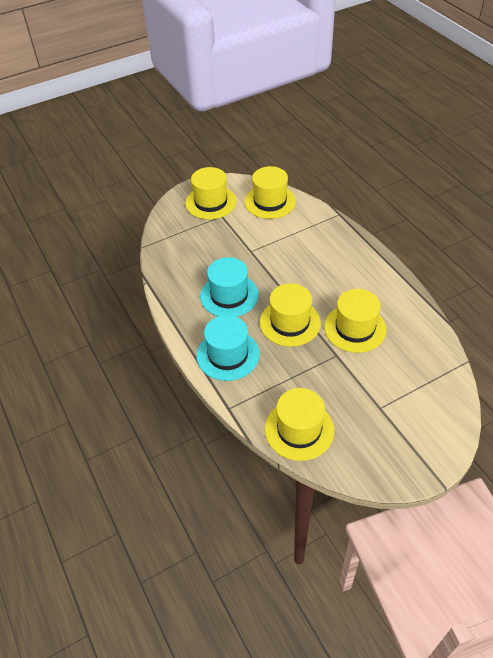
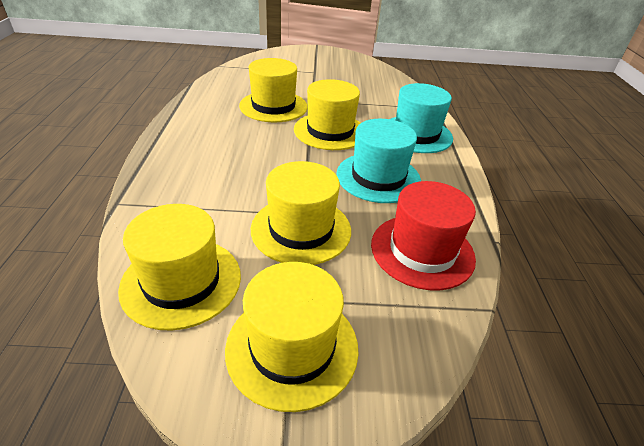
camera: 155 degrees left, 10 degrees down
(181, 259) = (422, 251): none -> red hat
(299, 429) = (386, 83): yellow hat -> yellow hat (301, 229)

